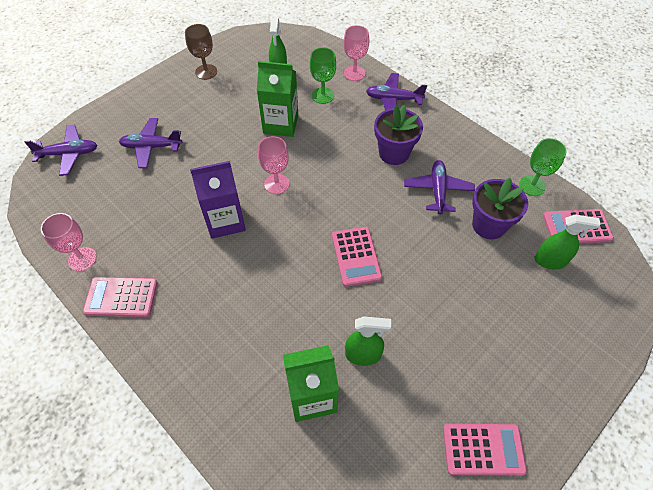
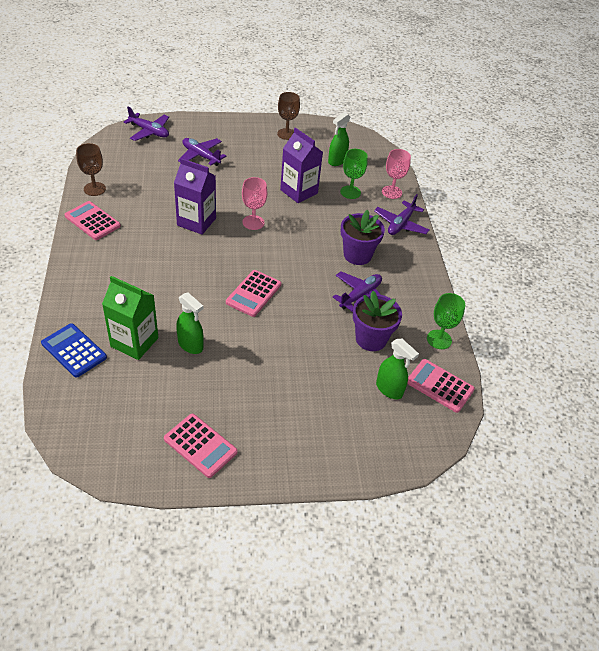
camera: 35 degrees right, 10 degrees down
(82, 259) = (94, 189): pink goblet -> brown goblet
(266, 458) = (74, 350): none -> blue calculator
(280, 124) = (299, 191): green carton -> purple carton
(393, 99) = (400, 224): purple plane -> purple plane turned 105 degrees counterclockwise

